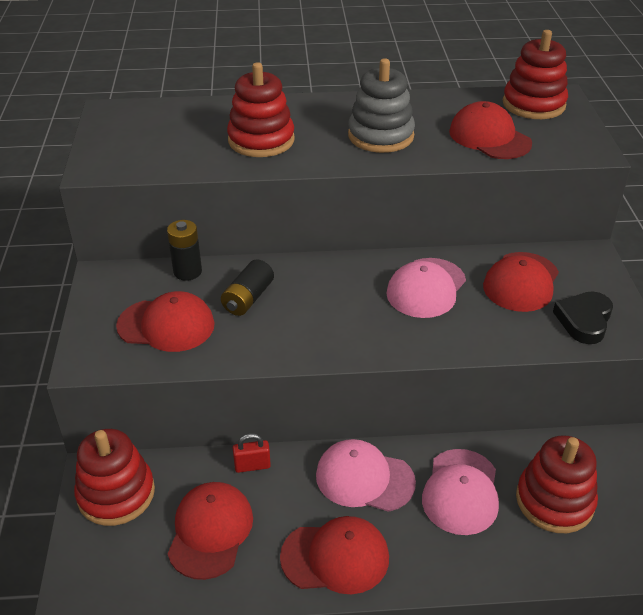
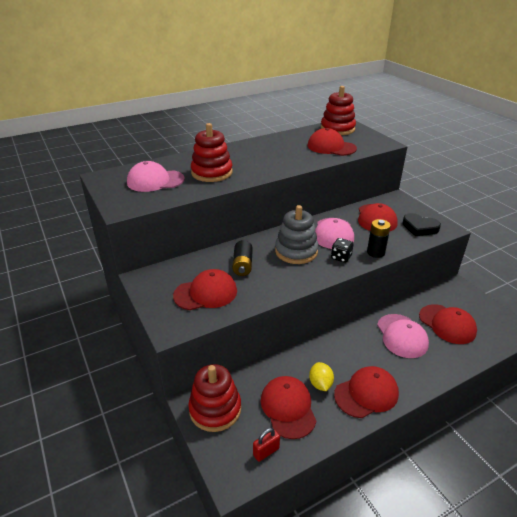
camera: 25 degrees left, 5 degrees down
(187, 272) = (195, 261): black battery -> black battery (375, 252)
(252, 466) = (285, 363): red padlock -> red padlock (266, 452)
(279, 516) = (320, 384): none -> yellow lemon
(364, 478) = (350, 347): pink cap -> pink cap (155, 181)
(380, 136) = (276, 157): grey stacking toy -> grey stacking toy (296, 251)
(404, 332) = (341, 257): none -> black dice
(554, 501) = (447, 324): red stacking toy -> red cap
(584, 320) = (419, 228): black heart -> black heart turned 60 degrees counterclockwise

